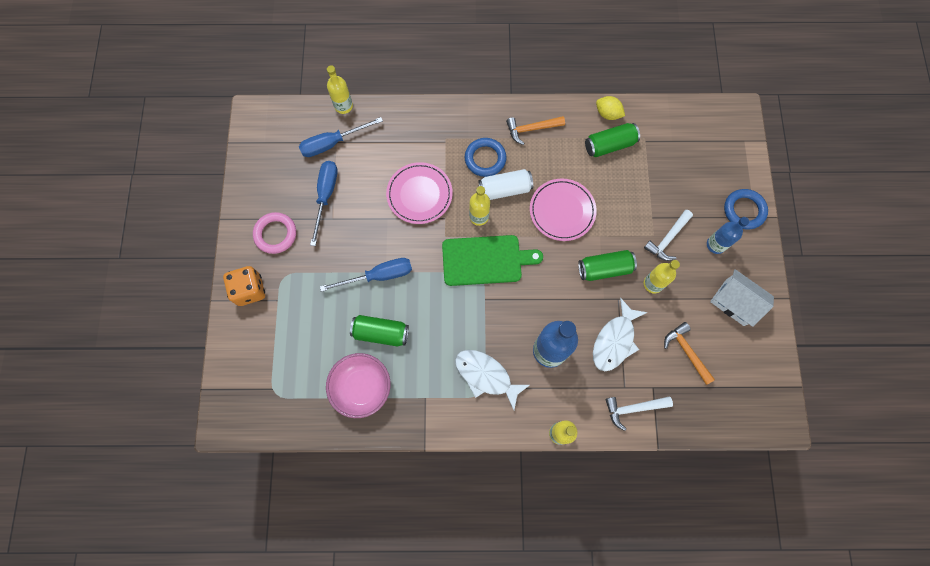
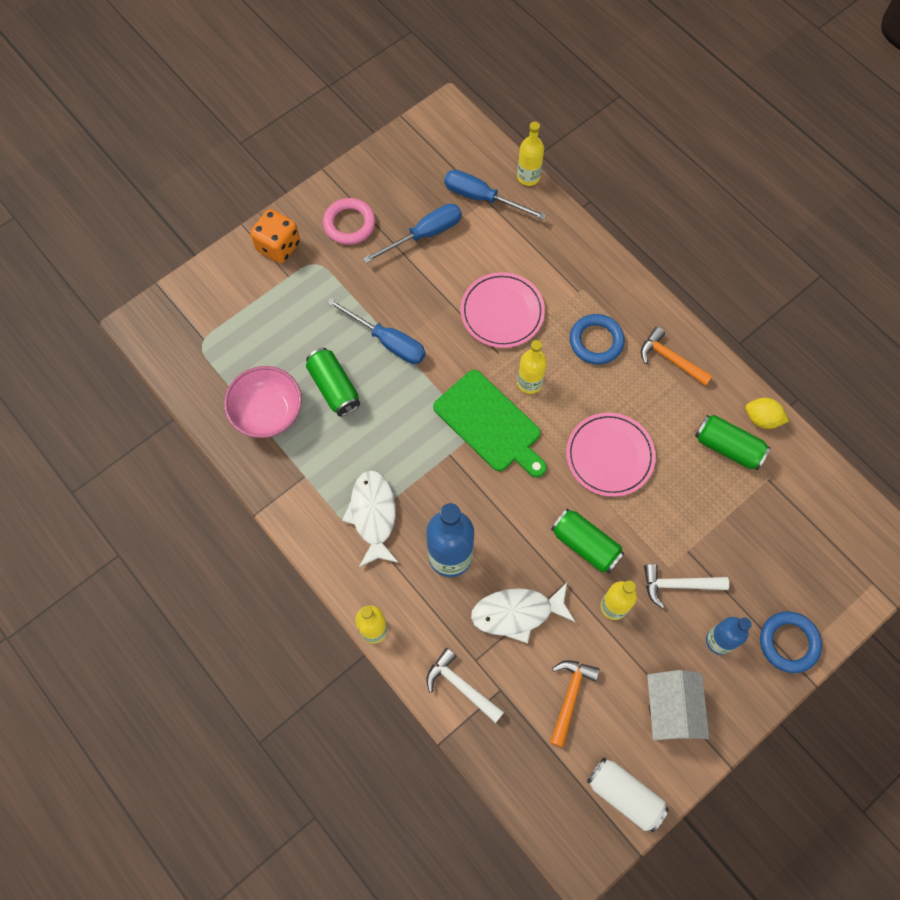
camera: 50 degrees right, 5 degrees down
(505, 189) = (581, 384): white can -> white can (624, 795)
(607, 114) = (762, 419): yellow lemon -> yellow lemon turned 60 degrees counterclockwise

